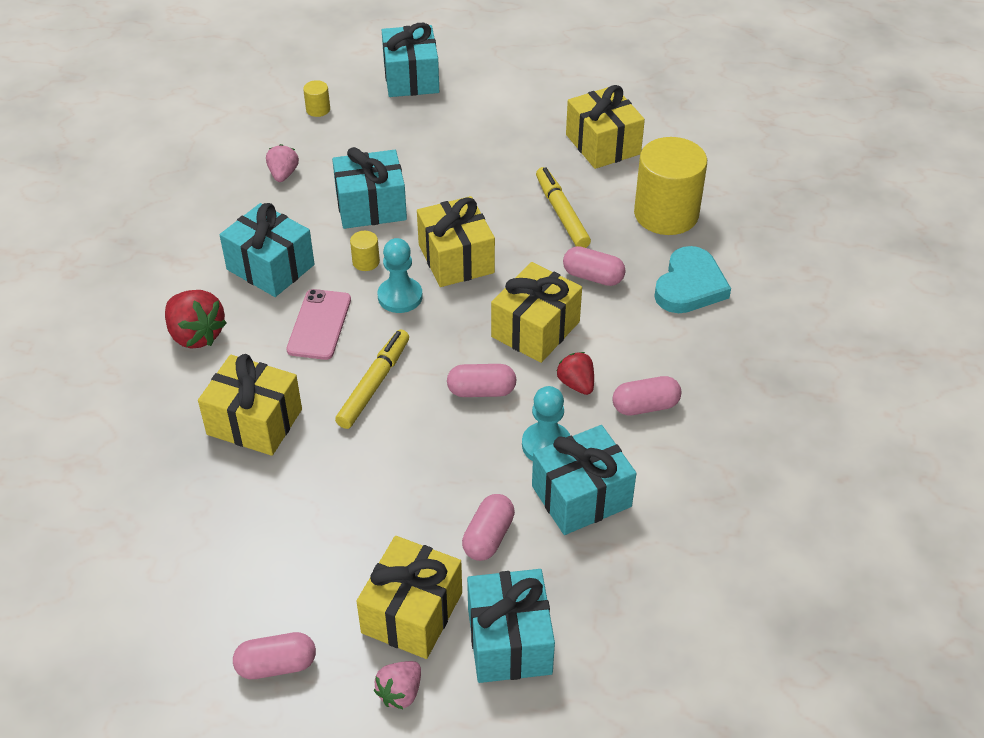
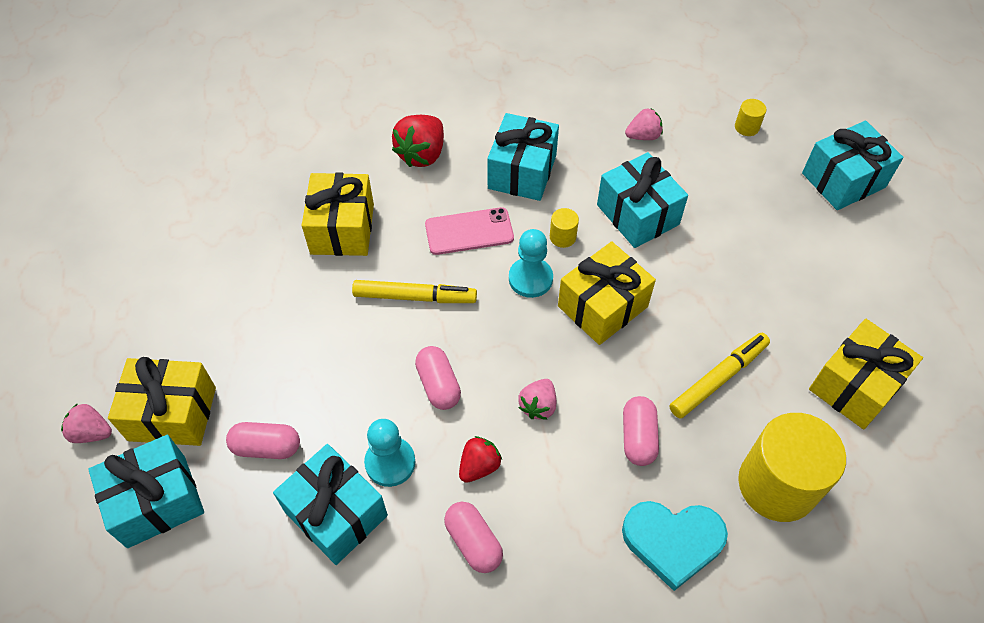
camera: 70 degrees right, 10 degrees up
(276, 665) = (105, 336): pink capsule -> none
(535, 329) = (538, 406): yellow gift -> pink strawberry

